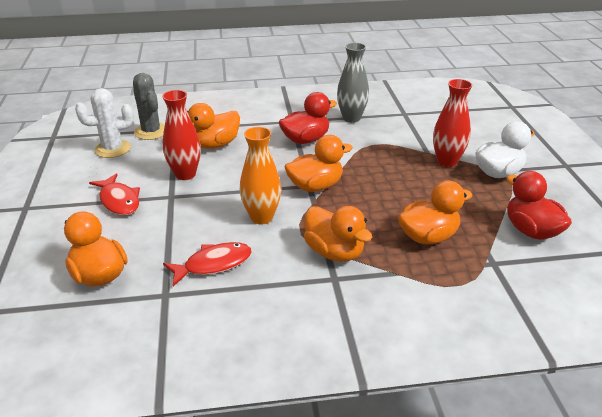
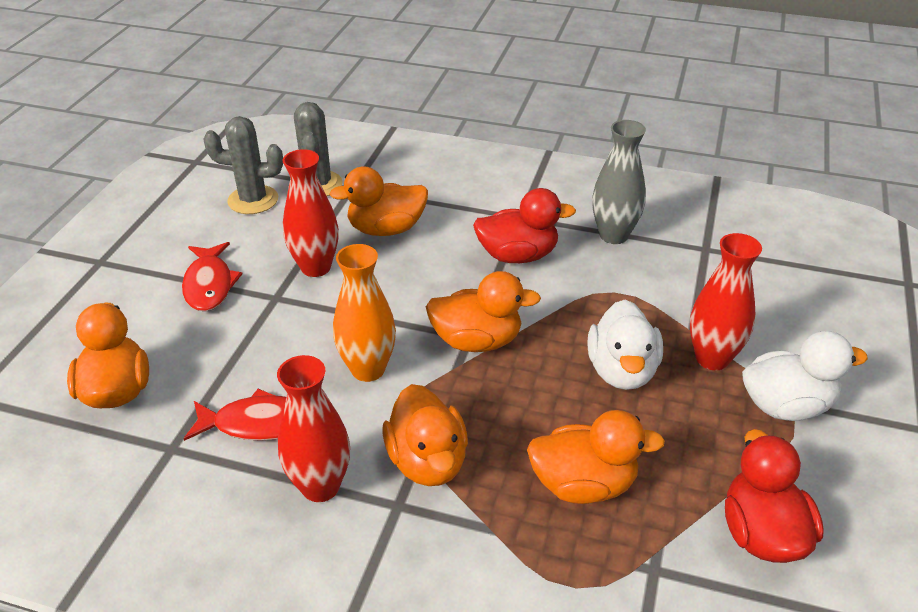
camera: 25 degrees right, 5 degrees up
(112, 149) = (253, 200): white cactus -> grey cactus
(280, 284) = (320, 486): none -> red vase
(406, 179) = (622, 371): none -> white duck

